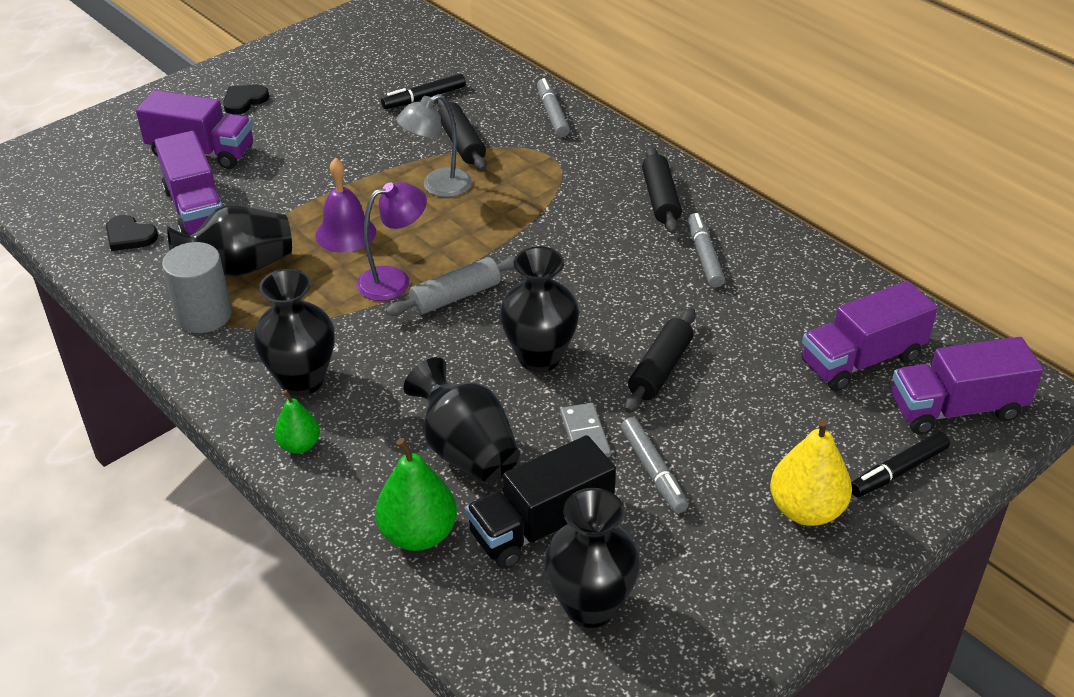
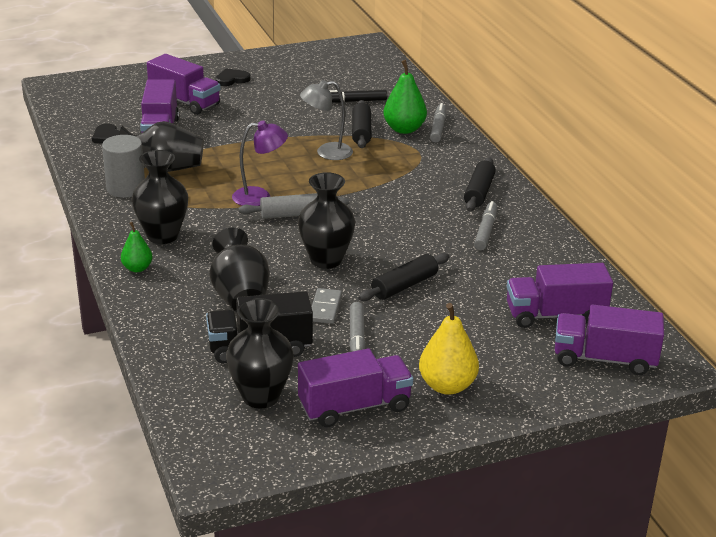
camera: 20 degrees right, 10 degrees down
(345, 233) = (246, 165): purple bell -> none
(418, 534) = (178, 331): green pear -> green pear (404, 129)
(716, 581) = (354, 407): none -> purple truck
(898, 471) = (531, 382): black marker -> none

